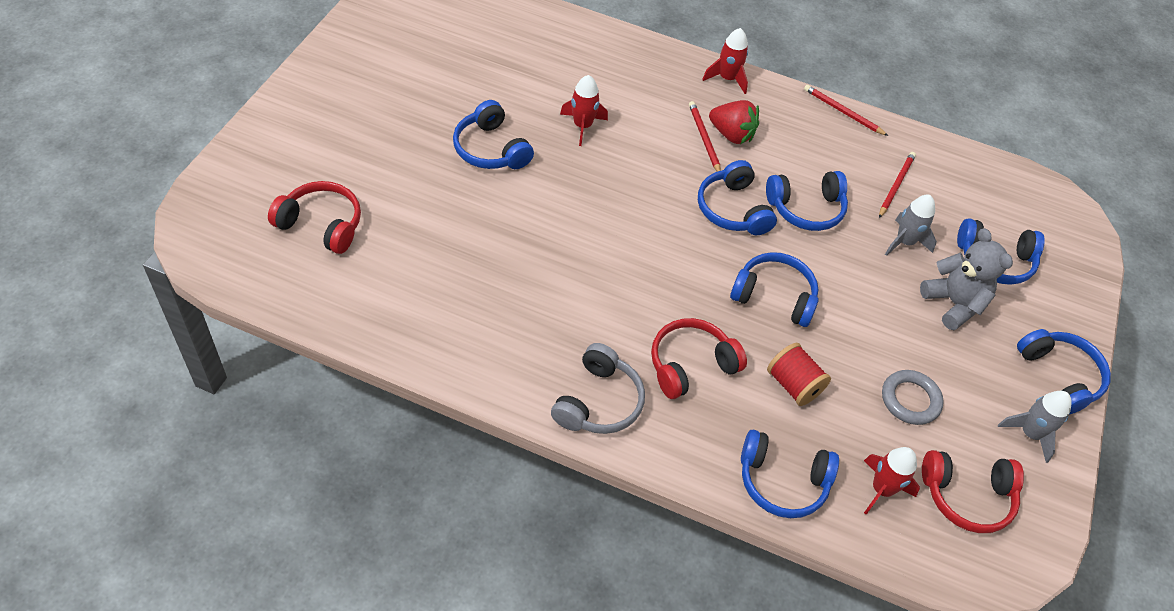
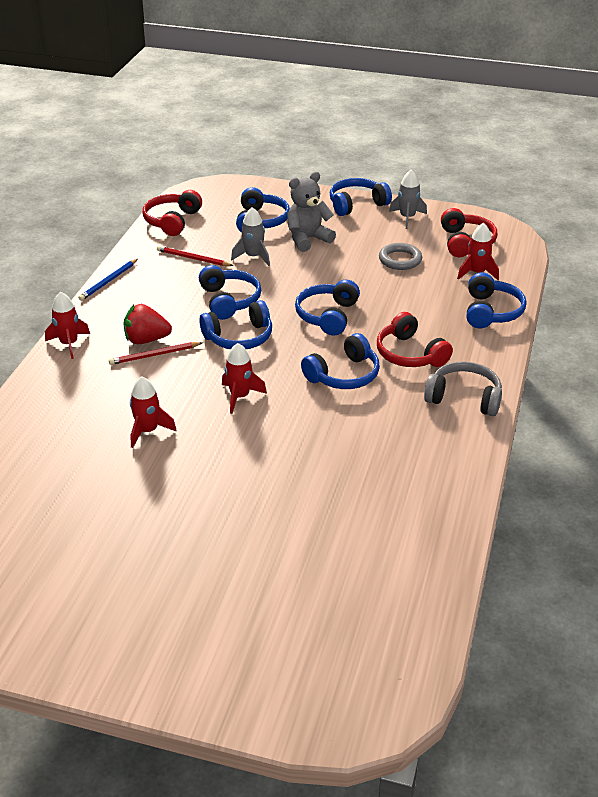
camera: 90 degrees left, 15 degrees down
(321, 224) = (329, 606): red headphones -> red headphones (172, 221)
(491, 149) = (192, 491): blue headphones -> blue headphones (344, 375)
(626, 198) = (240, 397): none -> red rocket
(731, 134) = (146, 340): red strawberry -> red strawberry turned 120 degrees counterclockwise
(793, 385) = (408, 307): red spool -> none
(843, 112) = (109, 281): red pencil -> blue pencil

